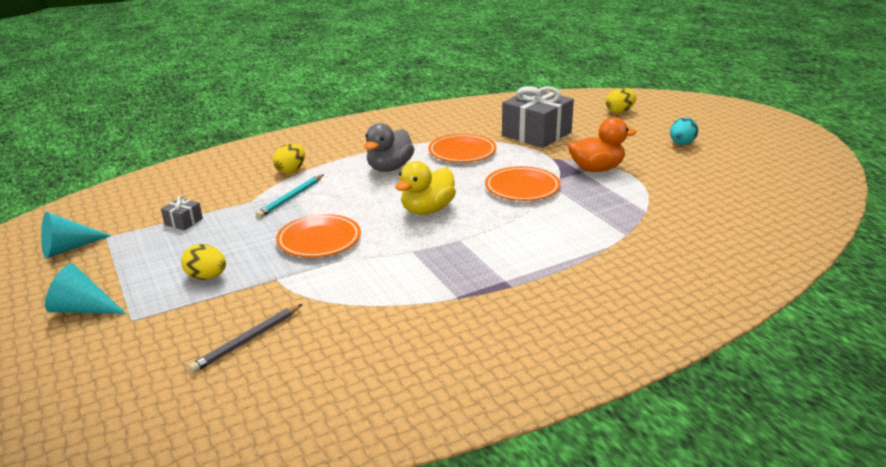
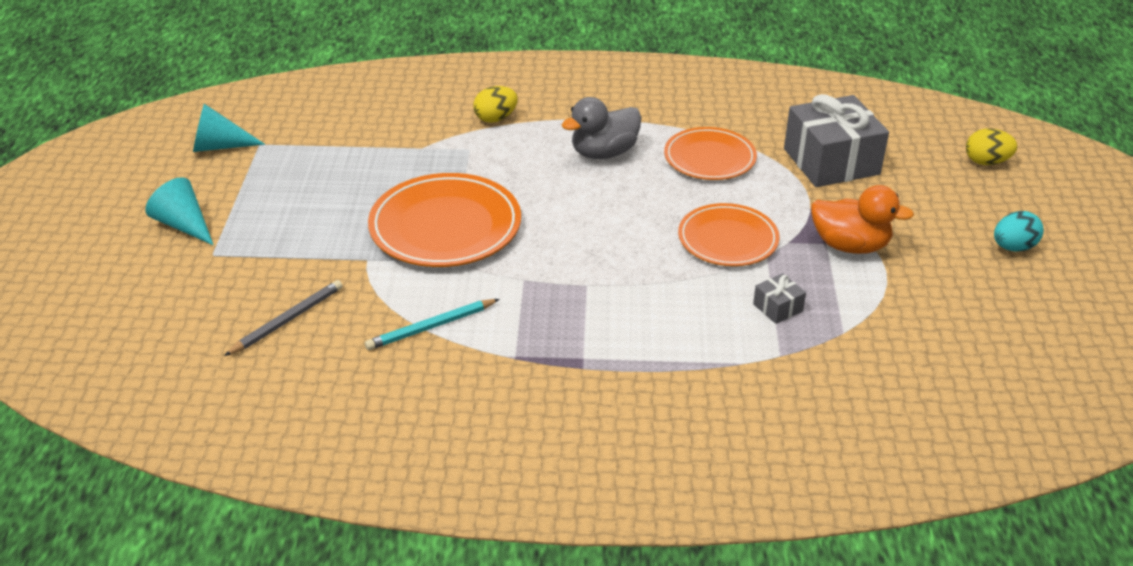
camera: 30 degrees right, 10 degrees up
(183, 222) = (339, 151): grey gift -> grey gift (778, 307)
(207, 277) = (308, 231): yellow egg -> none
(247, 340) = (287, 320): grey pencil -> grey pencil turned 150 degrees clockwise
(291, 198) = (464, 158): turquoise pencil -> turquoise pencil (431, 327)
(319, 240) = (445, 227): orange plate -> orange plate, size x1.53
(427, 210) = (590, 230): yellow duck -> none

